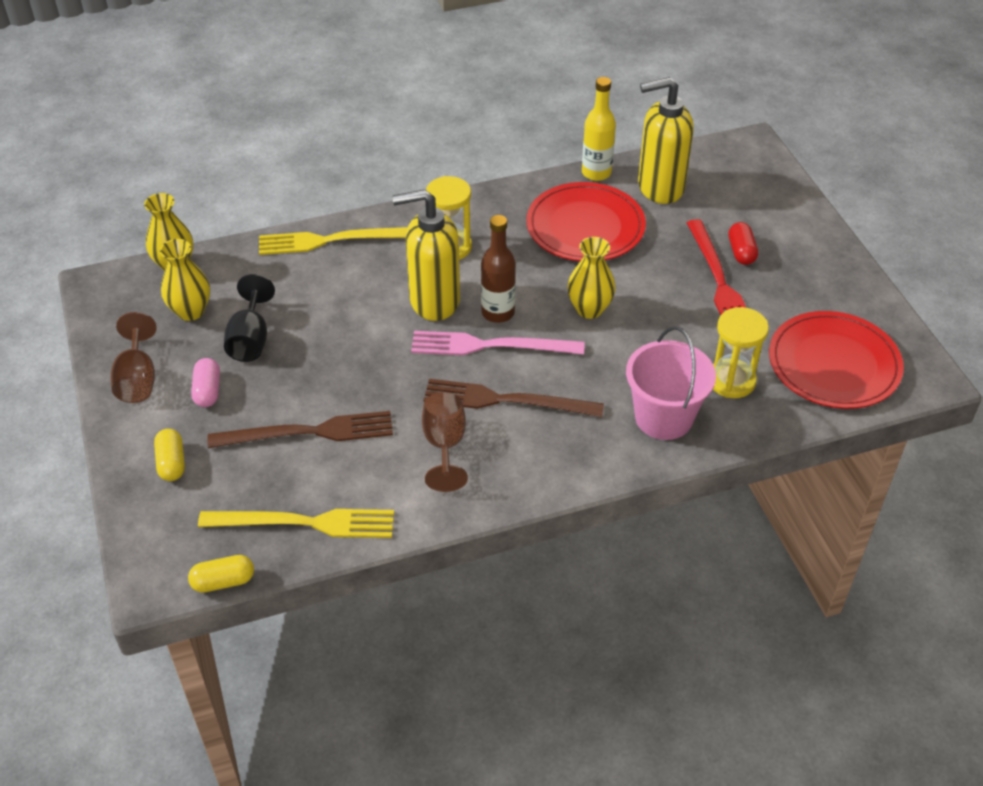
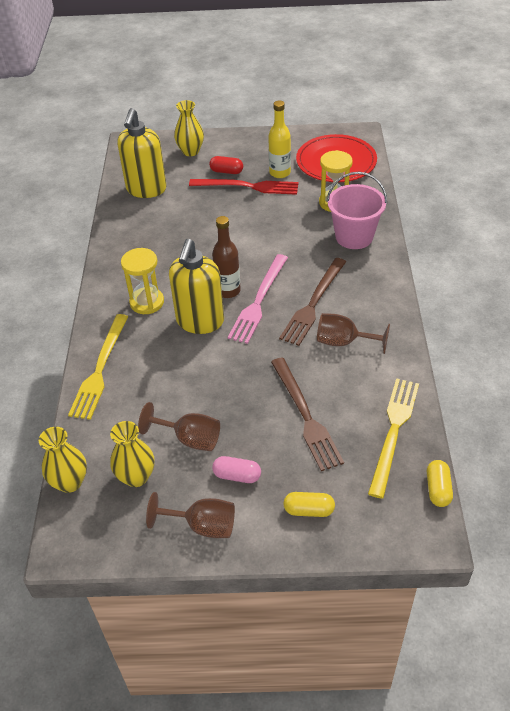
camera: 70 degrees left, 0 degrees up
(250, 339) = (190, 439): black goblet -> brown goblet
(308, 432) = (305, 416): brown fork -> brown fork turned 150 degrees clockwise
(585, 226) = (164, 231): red plate -> none
(589, 309) = (246, 247): yellow vase -> yellow vase (190, 151)
(596, 173) = (113, 214): yellow bottle -> yellow bottle (280, 173)

